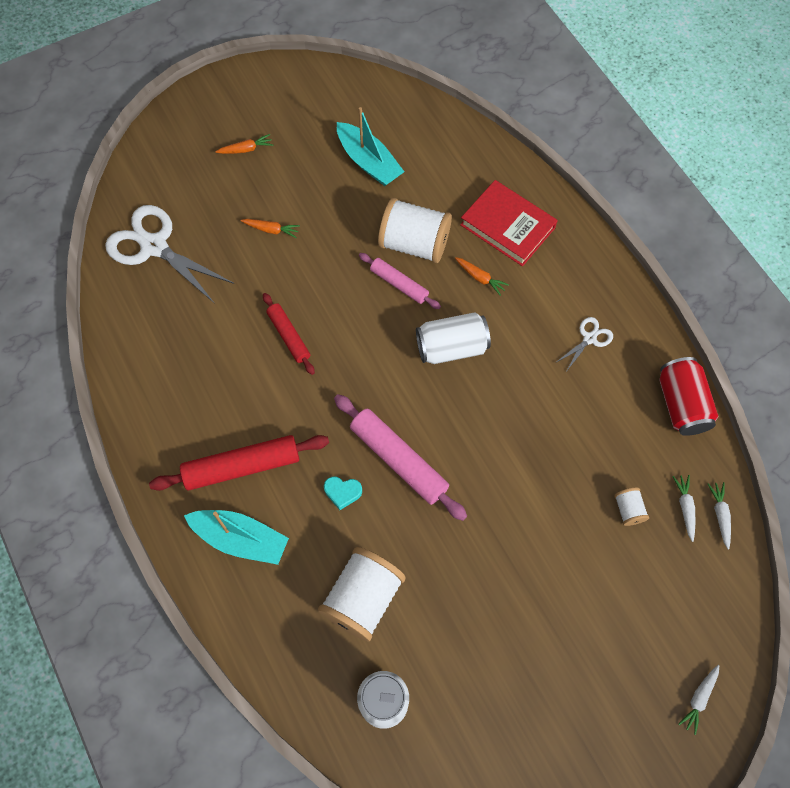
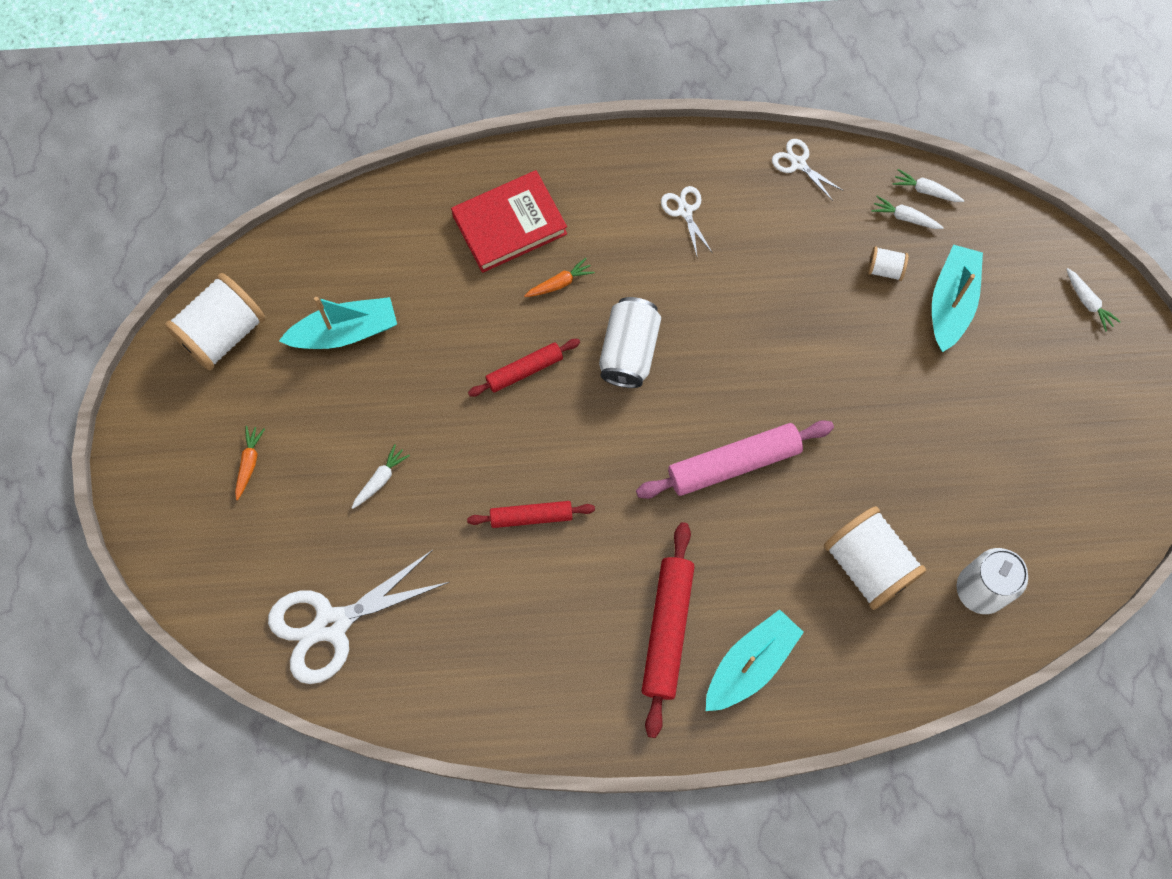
camera: 65 degrees left, 5 degrees up
(271, 230) = (380, 479): orange carrot -> white carrot
(342, 492) = (744, 536): turquoise heart -> none
(399, 284) = (524, 370): pink rolling pin -> red rolling pin
(414, 244) = (481, 331): white spool -> white spool (223, 333)
(629, 577) = (951, 303): none -> turquoise boat
(681, 404) = (798, 163): red can -> white scissors

